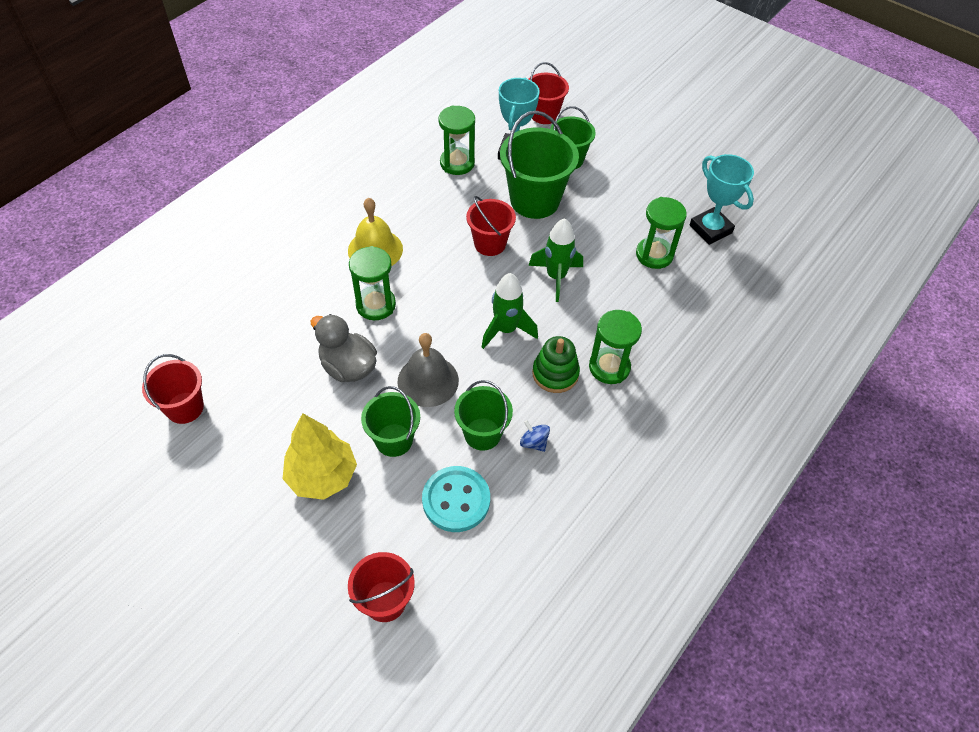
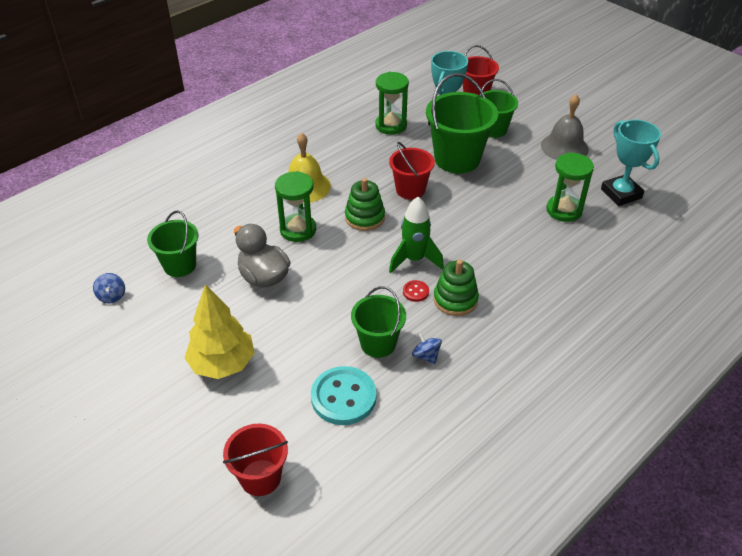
camera: 10 degrees right, 10 degrees down
(185, 408) = (112, 296): red bucket -> blue spinning top
(394, 440) = (294, 340): green bucket -> green bucket (180, 265)
(428, 380) = (334, 294): grey bell -> grey bell (564, 147)
(446, 283) = (364, 217): none -> green stacking toy
(513, 368) = (415, 292): none -> red button
(556, 277) = (468, 221): green rocket -> none
(609, 367) = (508, 299): green hourglass -> none

